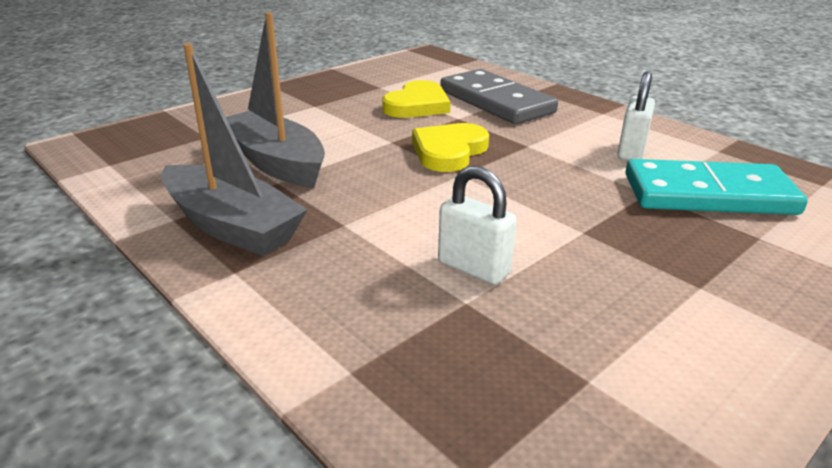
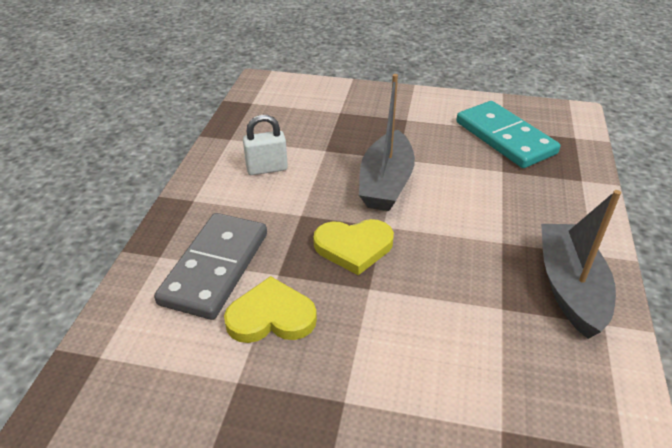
camera: 125 degrees left, 10 degrees up
(276, 162) = (480, 331): grey boat -> grey boat (386, 183)
(473, 268) = (476, 178): white padlock -> none
(708, 194) = (305, 132): turquoise domino -> turquoise domino (504, 138)

